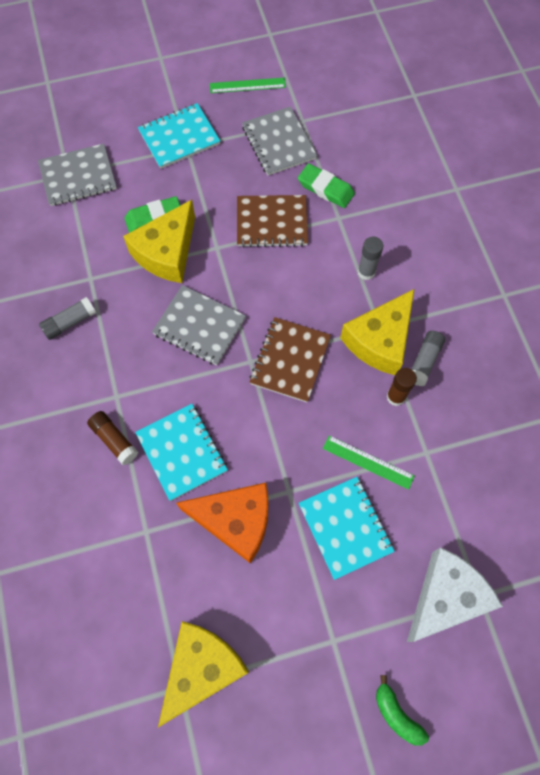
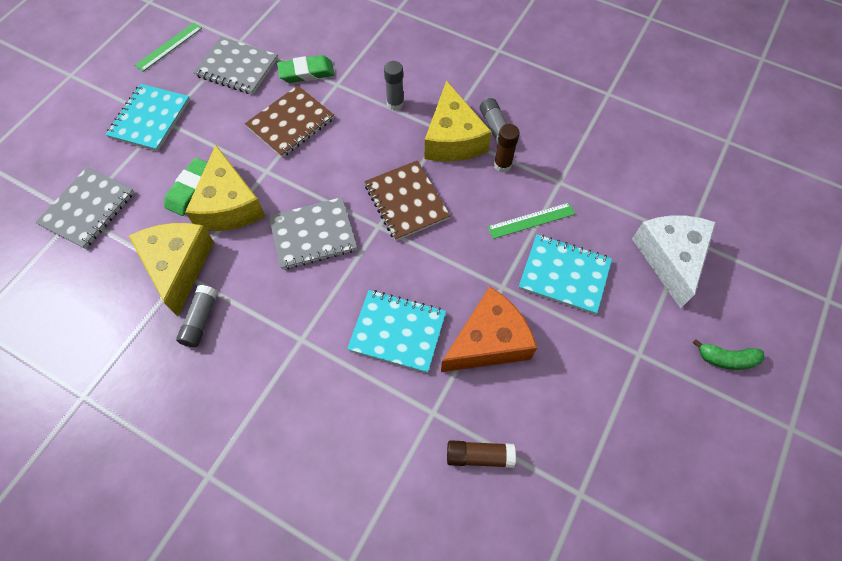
camera: 45 degrees left, 5 degrees down
(114, 440) = (335, 372): brown glue stick -> brown glue stick (479, 456)
(202, 668) = (579, 464): yellow cheese -> yellow cheese (178, 266)

